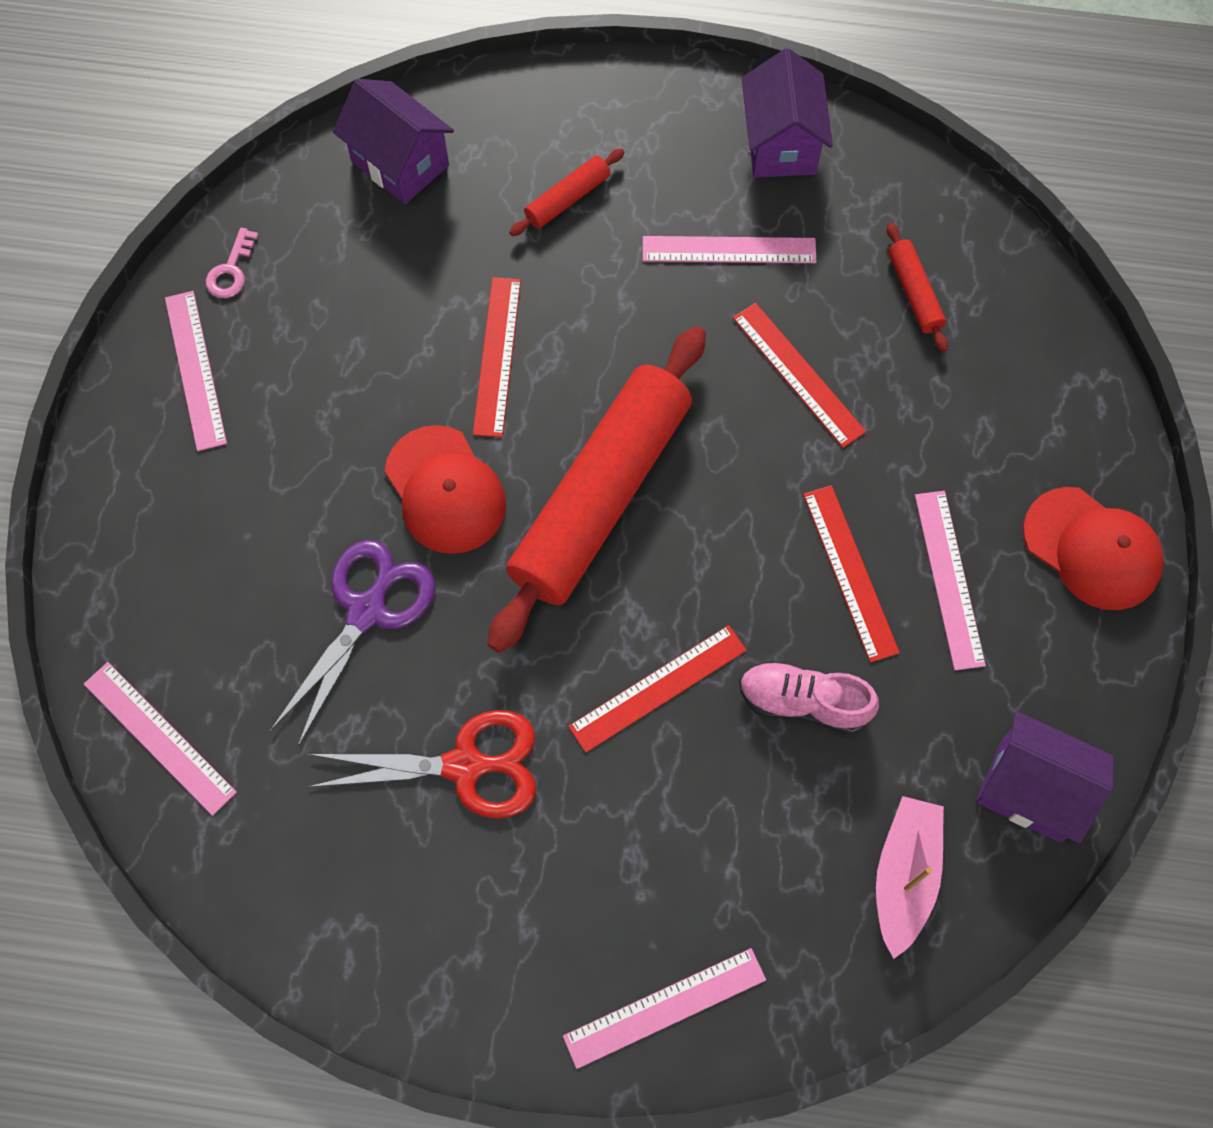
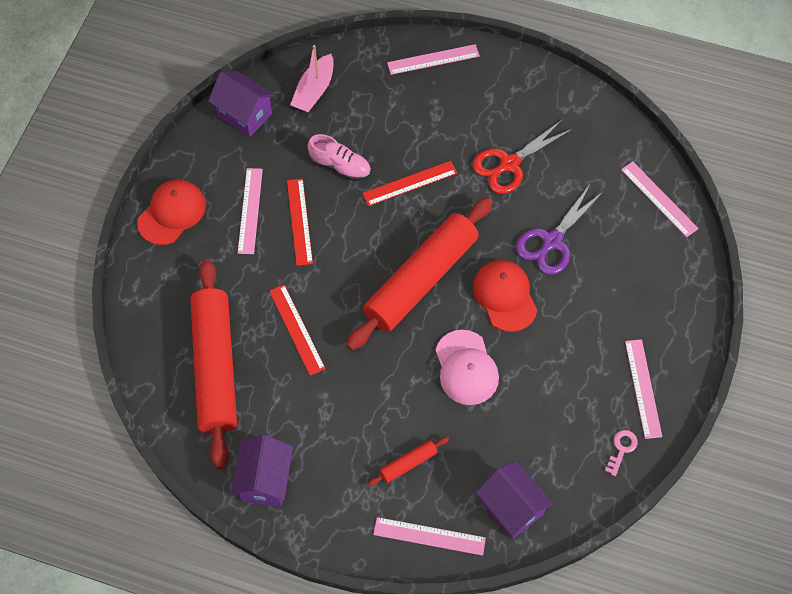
camera: 170 degrees left, 5 degrees down
(465, 766) = (509, 164): red scissors -> red scissors turned 45 degrees counterclockwise
(497, 356) = (466, 368): red ruler -> pink cap
(729, 250) = (316, 412): pink ruler -> pink ruler (429, 536)
(914, 293) = (215, 367): red rolling pin -> red rolling pin, size x2.48
(1092, 549) = (172, 213): red cap -> red cap turned 75 degrees clockwise

